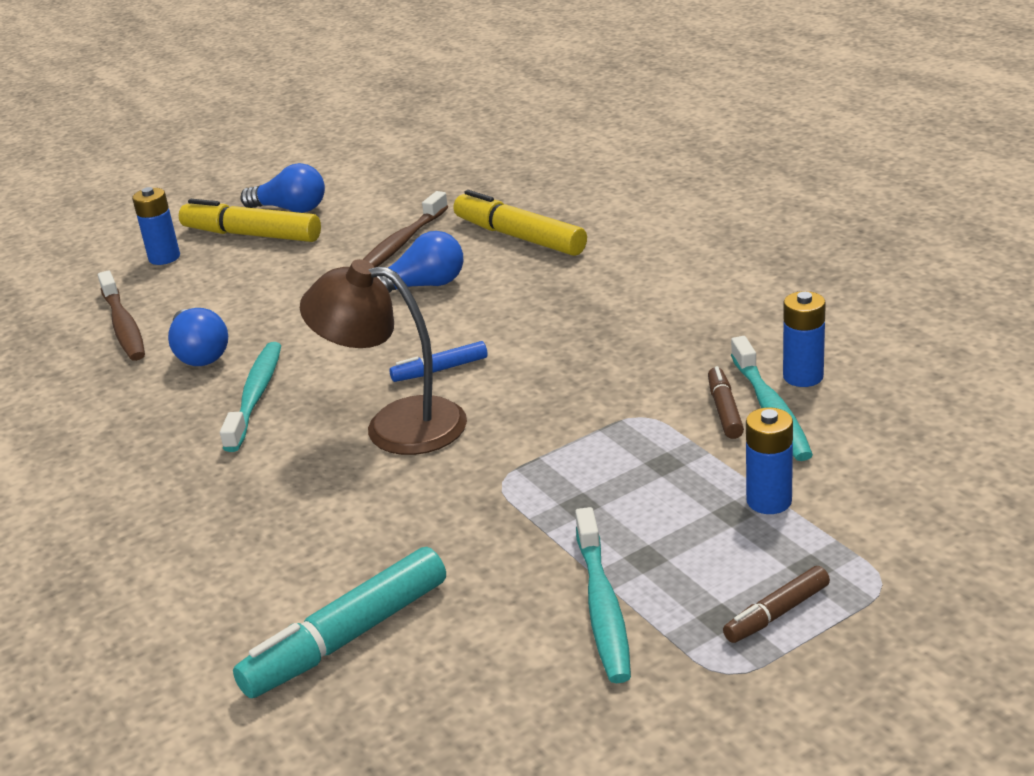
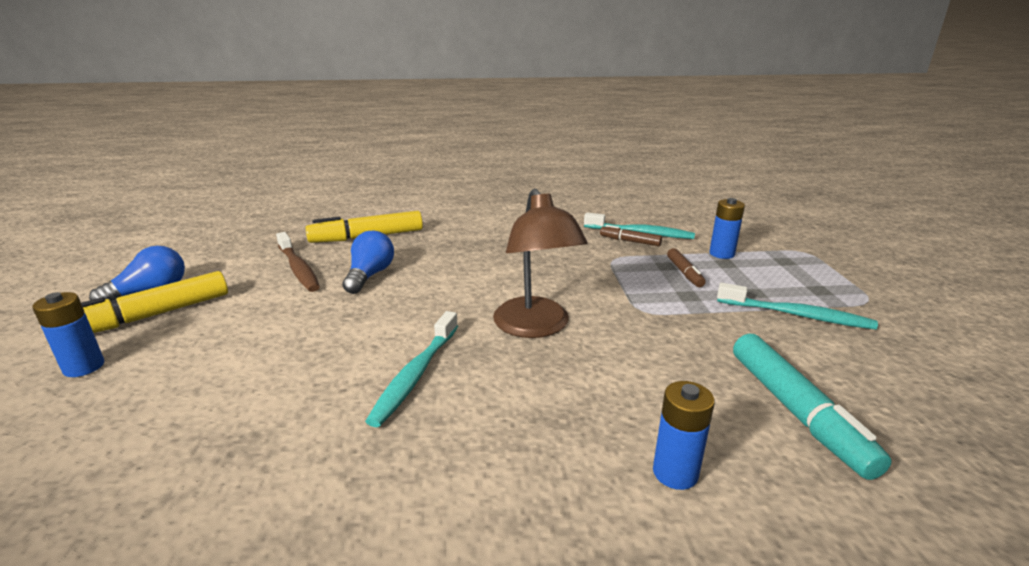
camera: 65 degrees left, 5 degrees down
(123, 326) = (163, 421): brown toothbrush -> none
(200, 353) = (299, 387): blue light bulb -> none
(255, 396) = (415, 374): turquoise toothbrush -> turquoise toothbrush turned 105 degrees counterclockwise
(396, 425) = (536, 327): brown lamp -> brown lamp turned 60 degrees counterclockwise
(440, 370) = (486, 296): blue marker -> none
(776, 613) = (820, 277): brown marker -> brown marker (684, 273)
(803, 377) = (619, 220): blue battery -> blue battery (675, 473)

